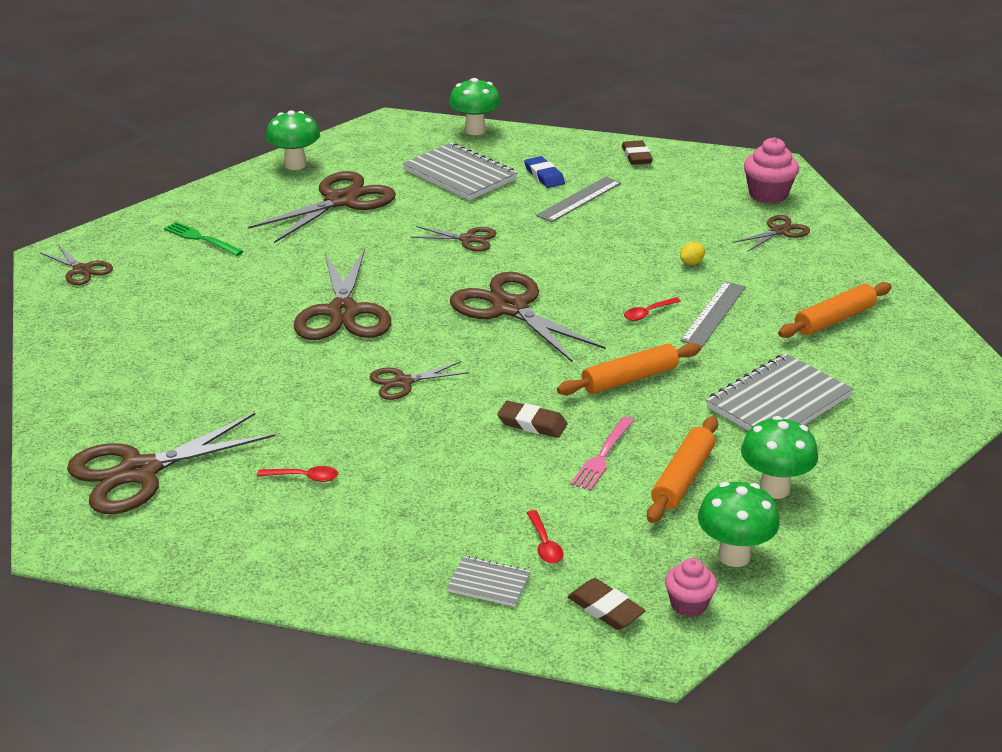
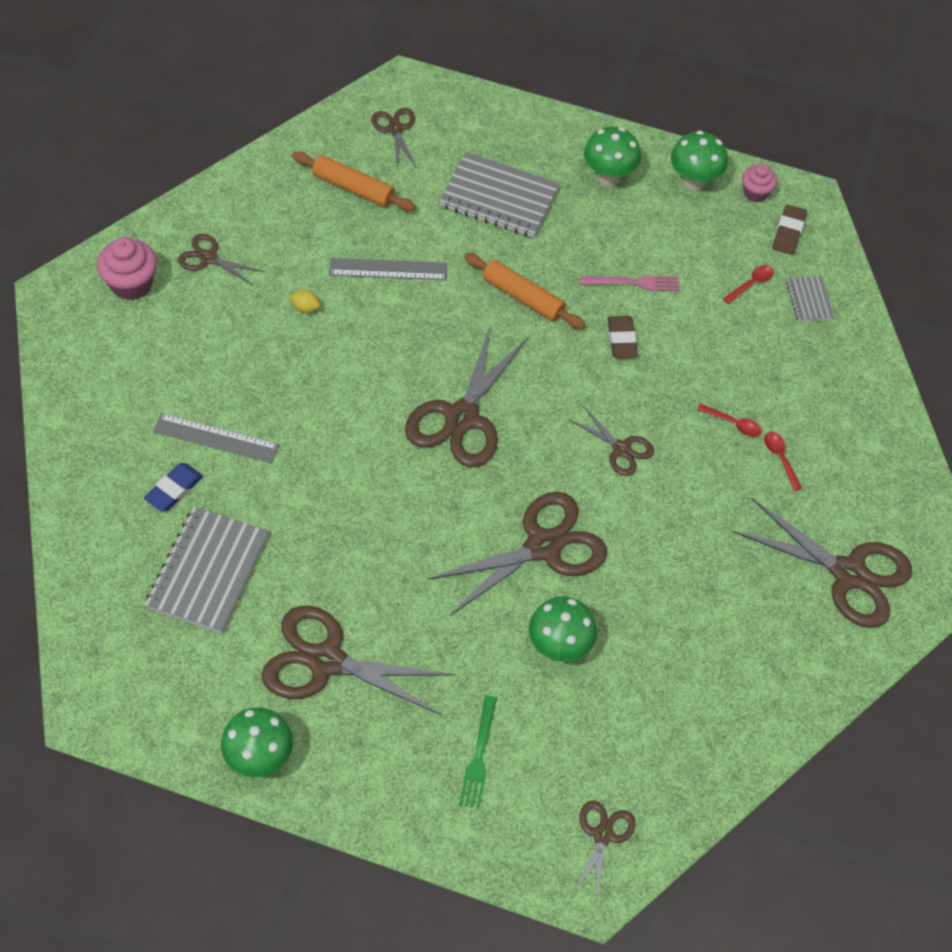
camera: 120 degrees left, 25 degrees up
(468, 239) = (352, 503): brown scissors -> brown scissors (395, 129)
(475, 130) = (80, 606): green mushroom -> green mushroom (559, 647)
(636, 156) = (86, 420): brown eraser -> none
(648, 313) = (413, 315): red spoon -> red spoon (733, 424)
(682, 478) = (630, 230): orange rolling pin -> none

